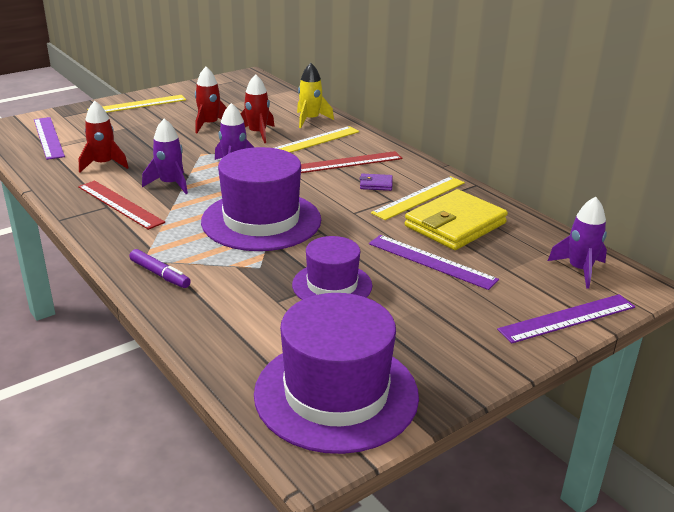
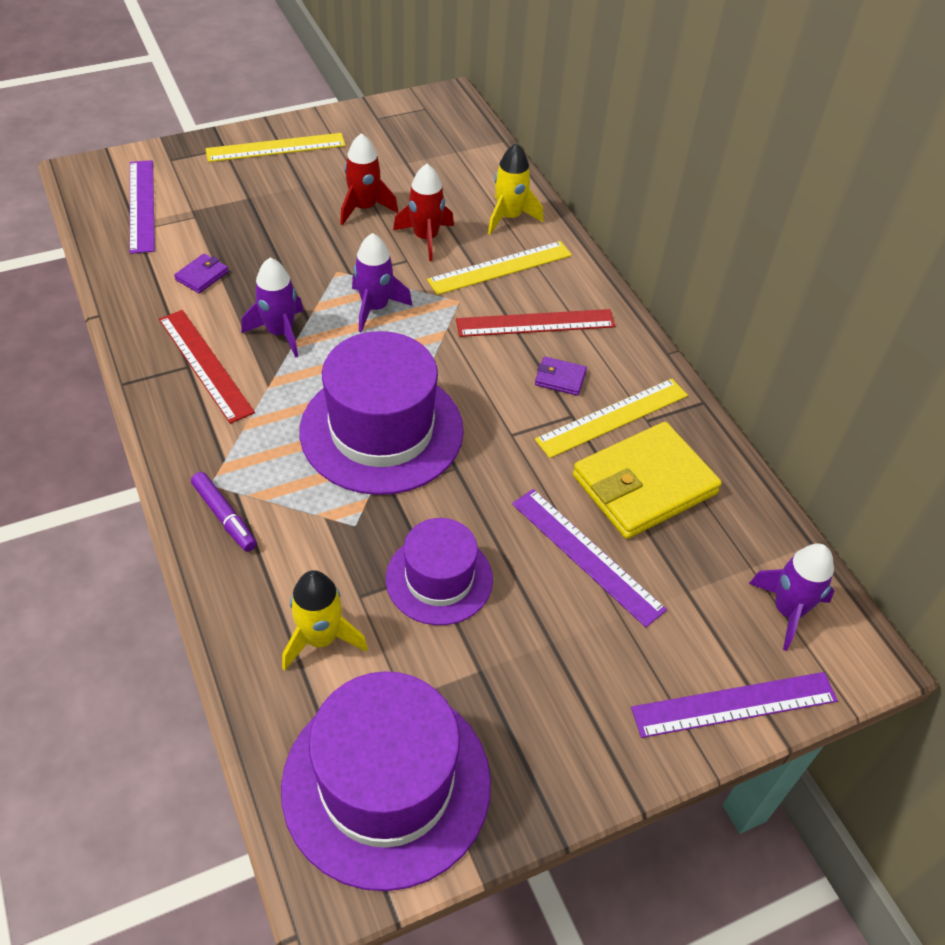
camera: 10 degrees right, 20 degrees up
(103, 164) = (202, 276): red rocket -> purple wallet
(256, 326) = (321, 638): none -> yellow rocket

